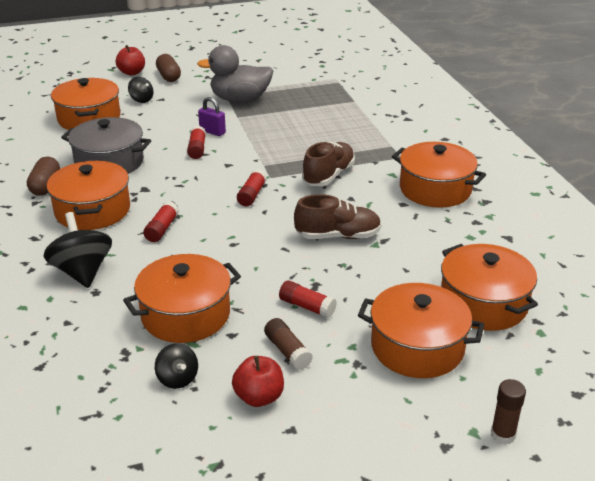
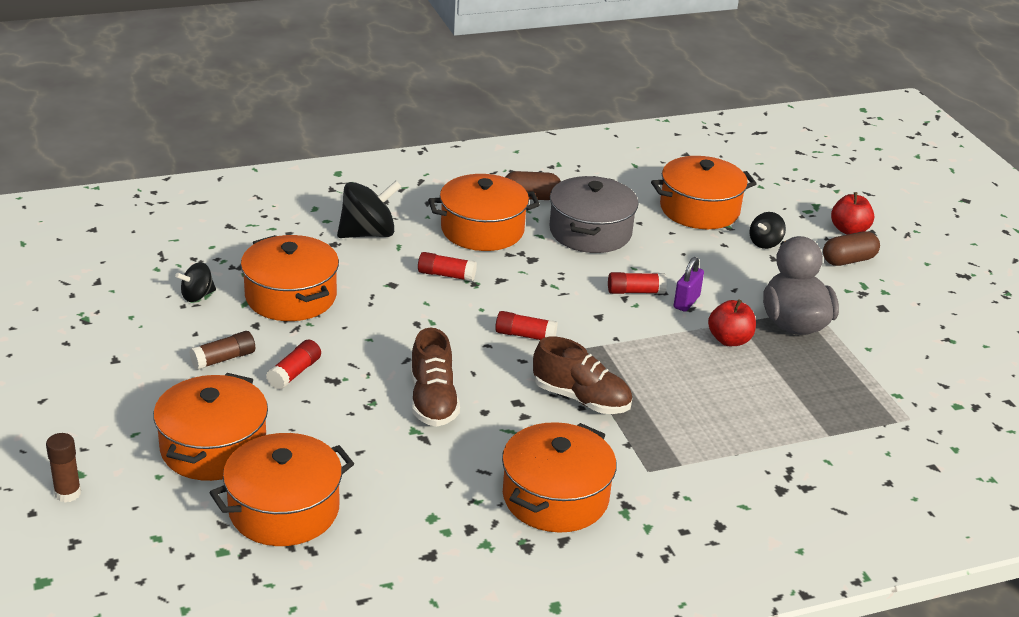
camera: 85 degrees right, 0 degrees up
(259, 397) = (161, 341): red apple -> red apple (729, 340)

